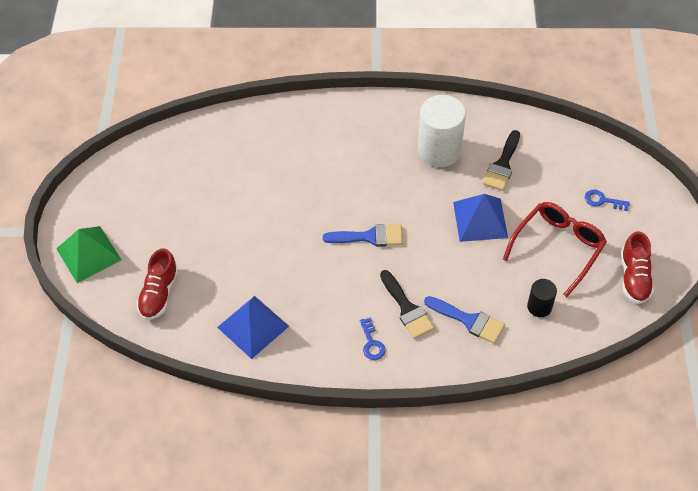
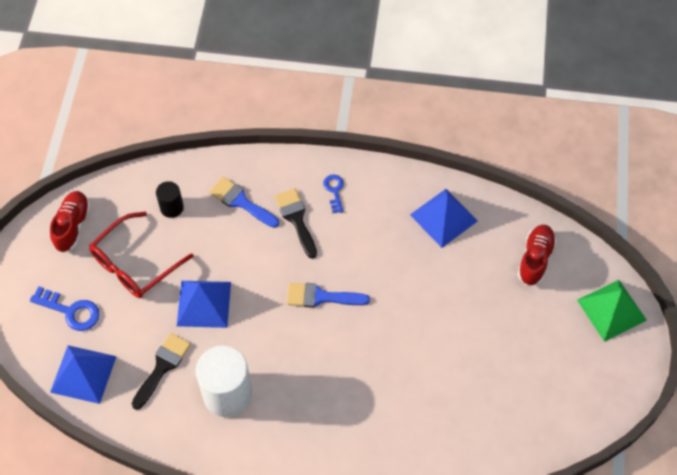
camera: 175 degrees left, 5 degrees up
(570, 152) = (83, 374): none -> blue pyramid
(602, 200) = (71, 311): blue key -> blue key, size x1.57

